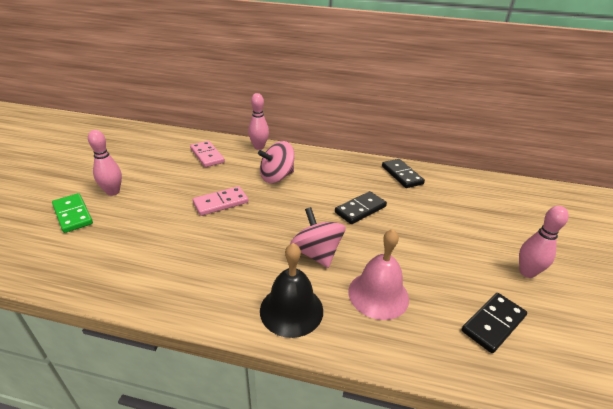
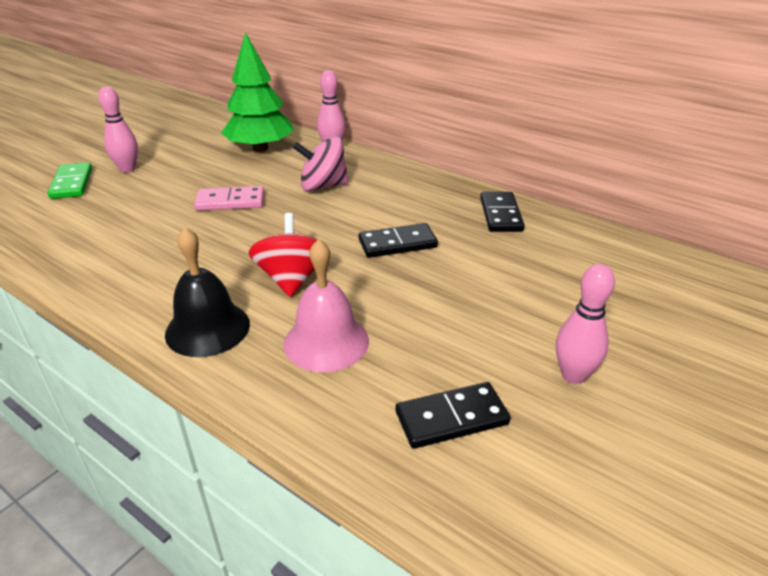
camera: 25 degrees right, 0 degrees up
(207, 155) = (260, 148): pink domino -> green tree
(316, 253) = (292, 279): pink spinning top -> red spinning top

